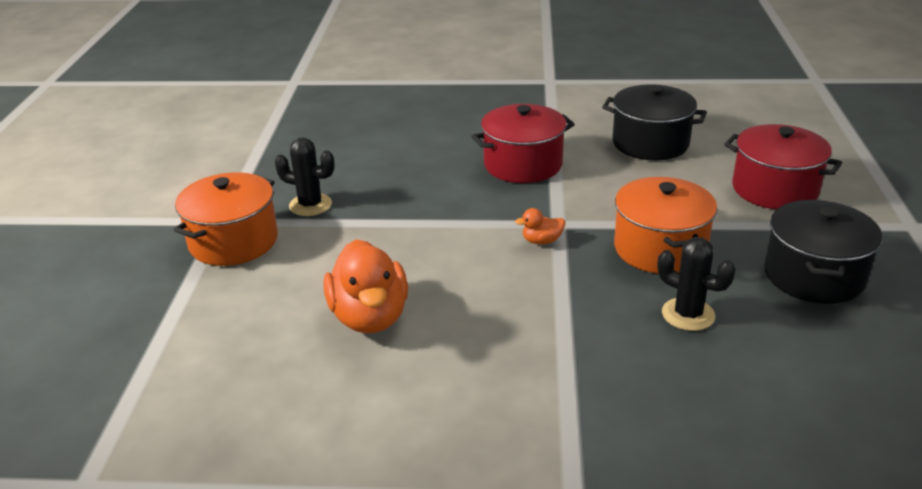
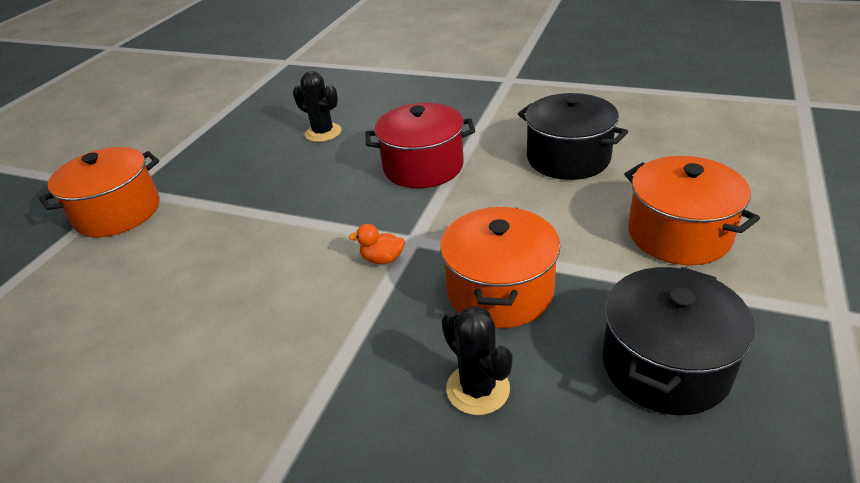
camera: 20 degrees right, 5 degrees up
(310, 205) = (207, 184): black cactus -> black cactus (323, 133)
(370, 317) = (161, 319): orange duck -> none
(774, 189) = (679, 234): red pot -> orange pot

